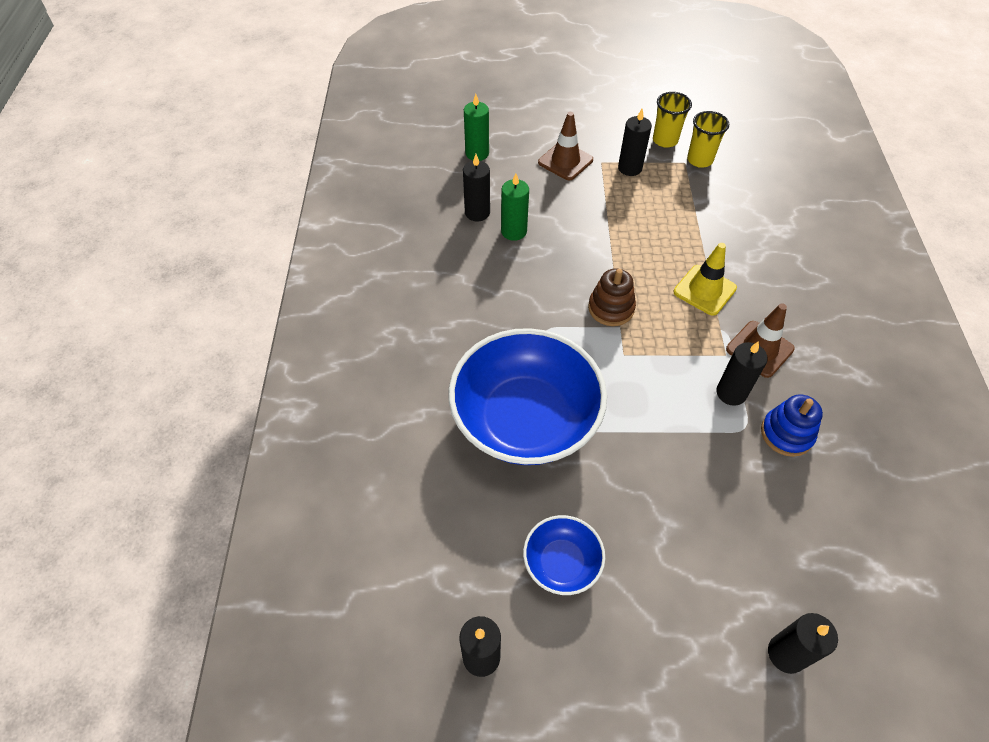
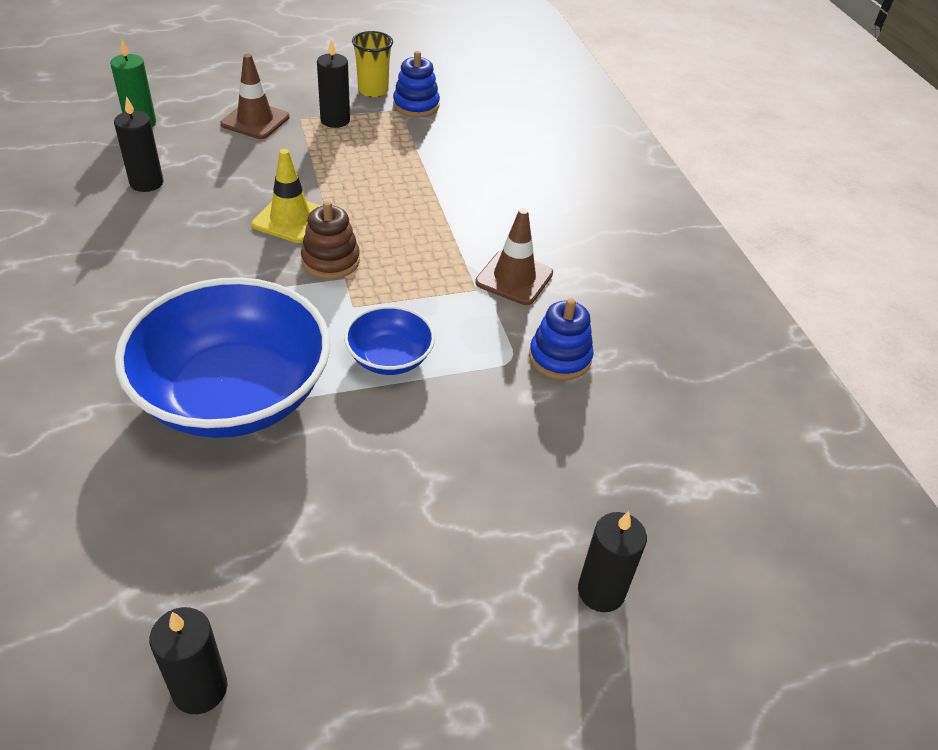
camera: 20 degrees left, 10 degrees down
(514, 231) = (197, 197): green candle -> none
(562, 563) = (301, 549): blue bowl -> blue bowl (389, 358)
(699, 160) = (416, 105): yellow cup -> blue stacking toy
(704, 290) = (441, 228): yellow traffic cone -> yellow traffic cone (291, 219)
(731, 393) = (488, 326): black candle -> none

